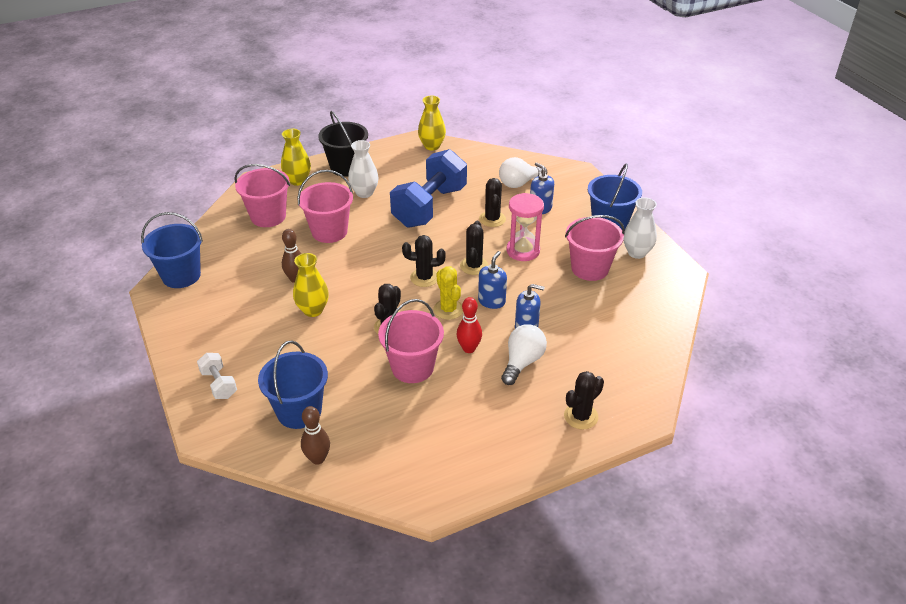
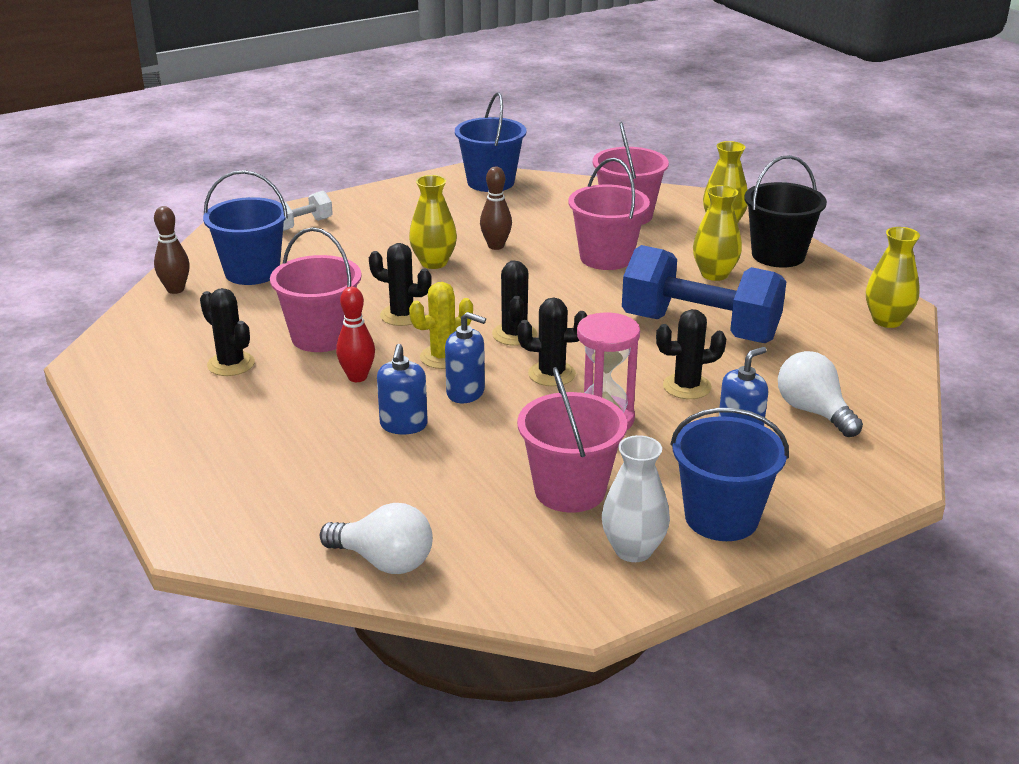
camera: 85 degrees right, 10 degrees down
(364, 193) = (714, 274): white vase -> yellow vase
(522, 362) = (326, 422): white light bulb -> white light bulb (384, 561)
(581, 416) = (205, 475): black cactus -> black cactus (231, 364)

